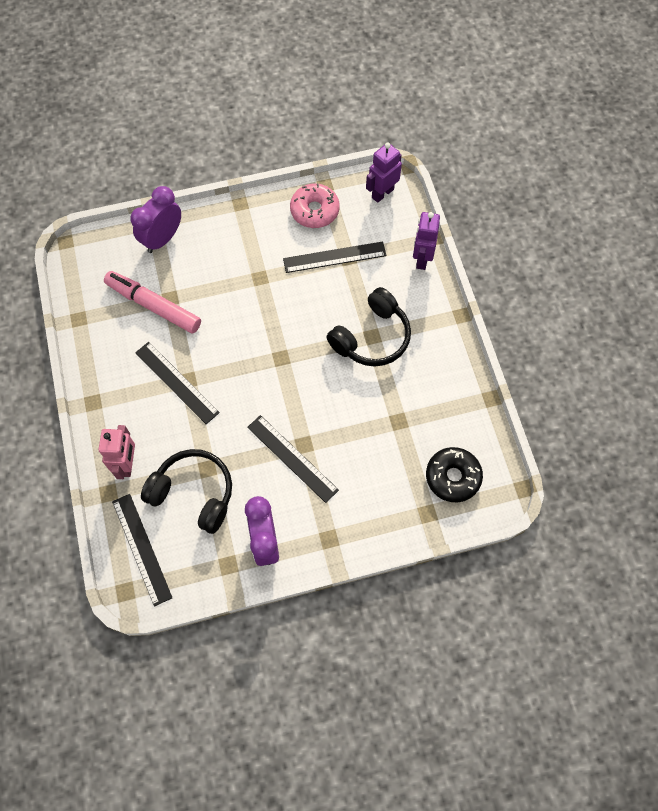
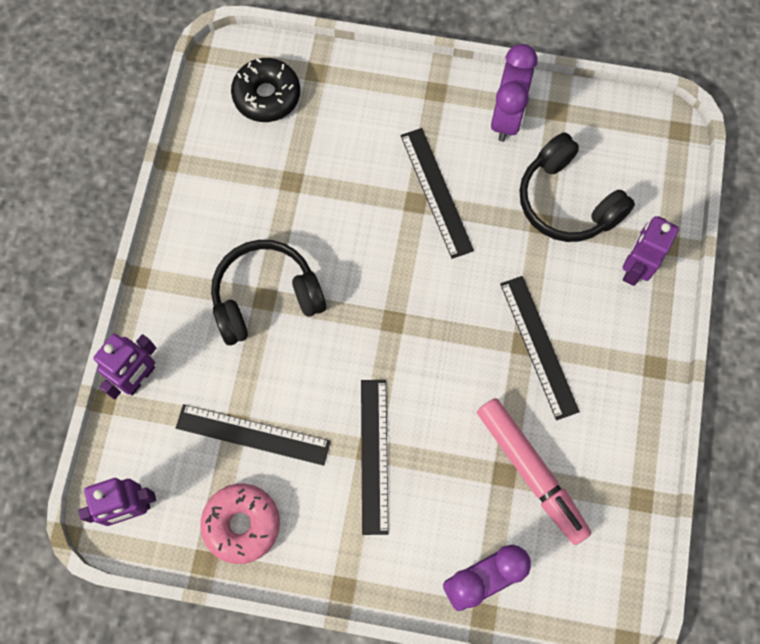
camera: 155 degrees left, 5 degrees up
(127, 464) = (634, 268): pink robot -> purple robot
(141, 549) = (648, 166): black ruler -> black ruler (374, 455)

